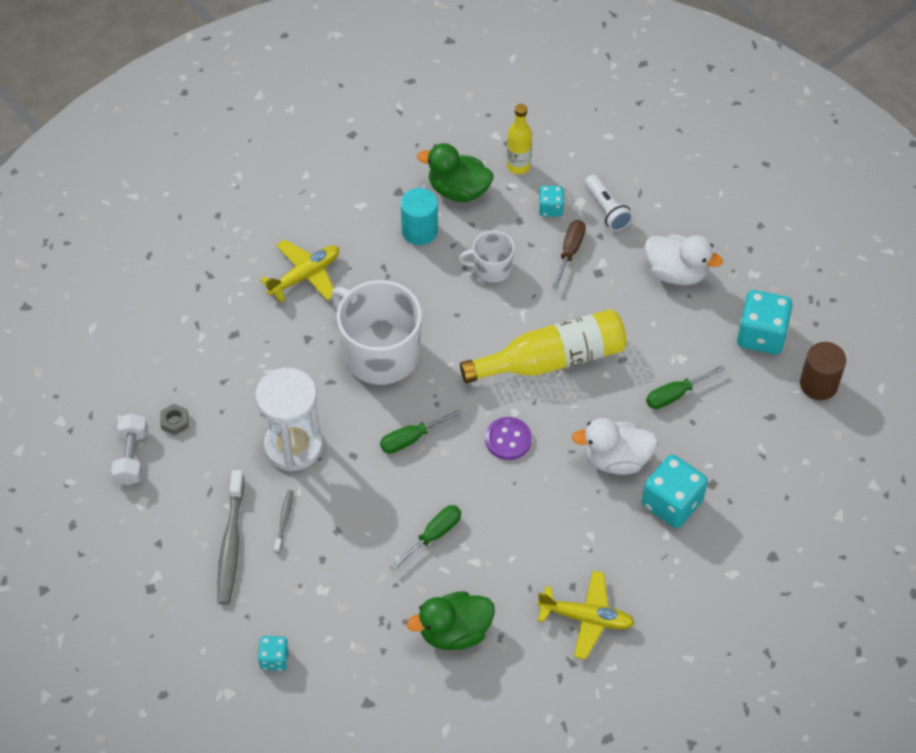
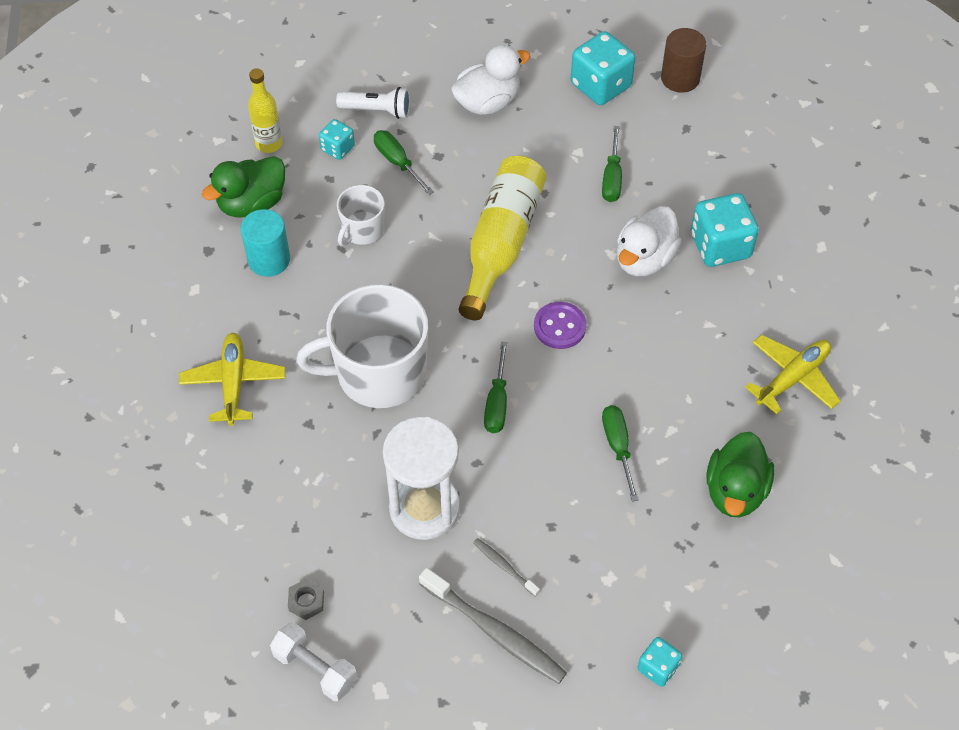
camera: 55 degrees left, 0 degrees up
(570, 251) = (397, 162): brown screwdriver -> green screwdriver

